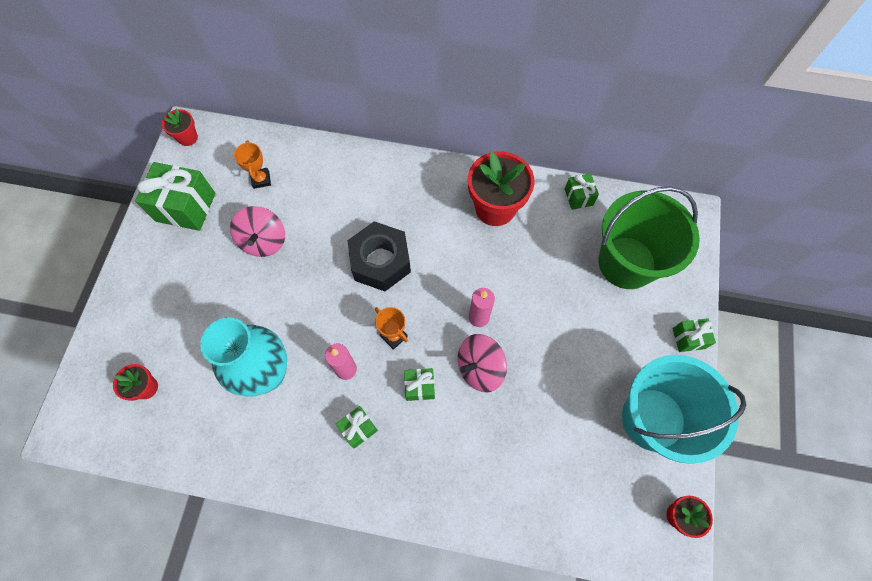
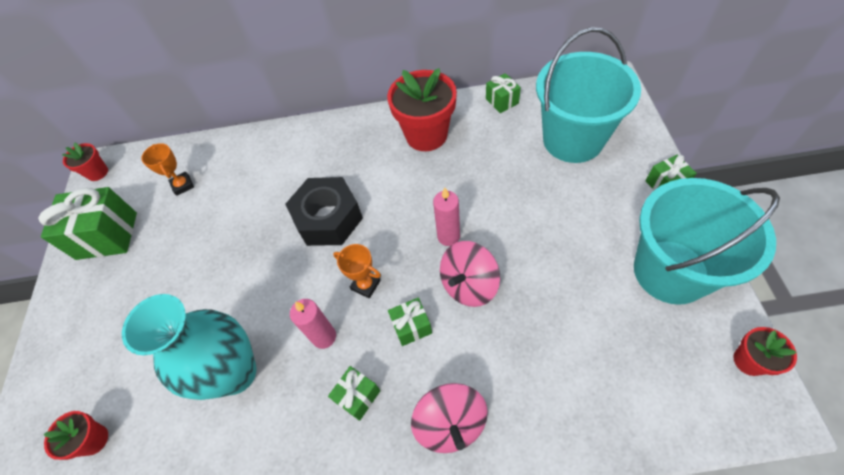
camera: 10 degrees left, 10 degrees down
(263, 241) = (199, 240): pink spinning top -> pink spinning top (450, 423)
(626, 262) = (573, 139): green bucket -> turquoise bucket

